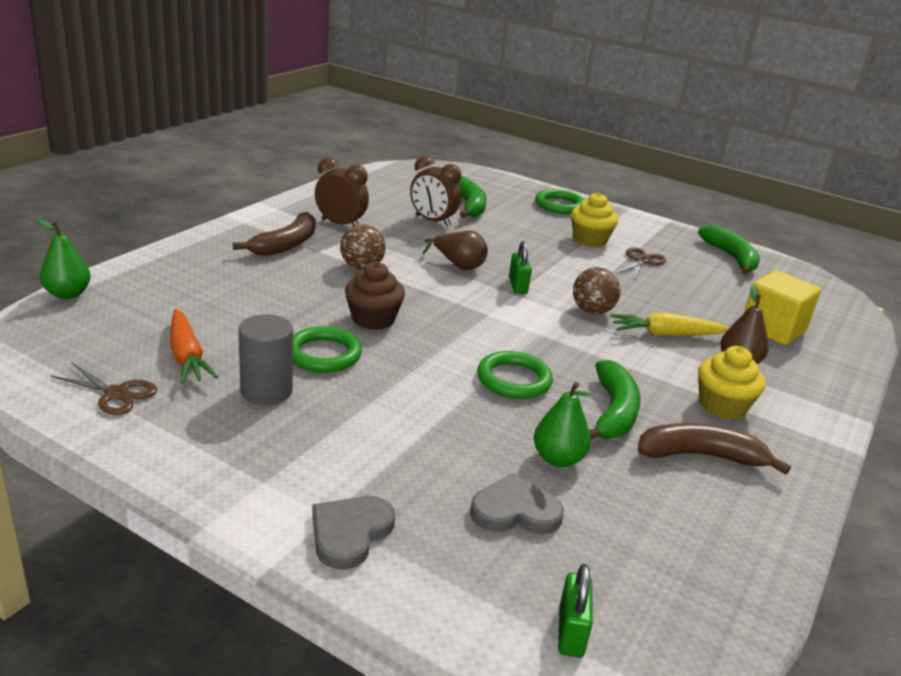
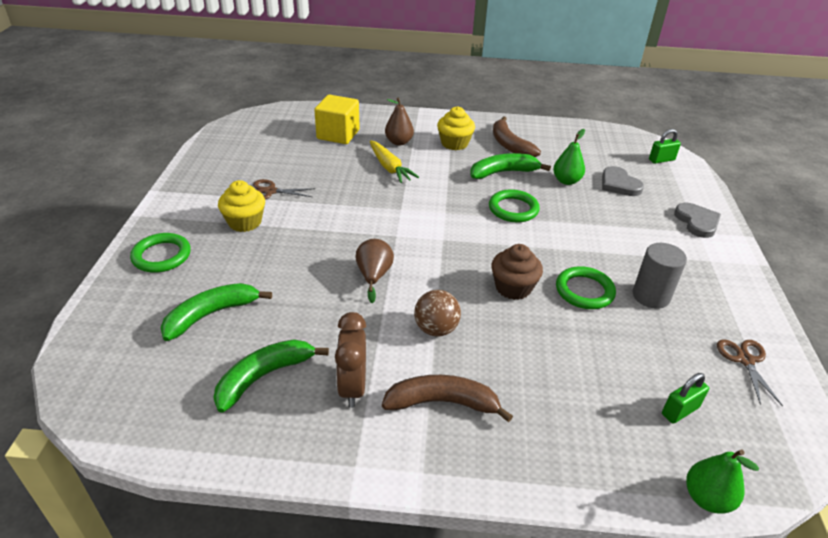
camera: 115 degrees left, 10 degrees up
(187, 356) = (671, 354): orange carrot -> none
(350, 533) = (697, 222): grey heart -> grey heart turned 105 degrees counterclockwise
(432, 221) = (282, 324): brown clock -> none
(518, 286) = (380, 237): green padlock -> green padlock (680, 411)
(592, 311) = (387, 198): brown ball -> none
(731, 257) = (223, 156): green banana -> green banana (264, 376)

